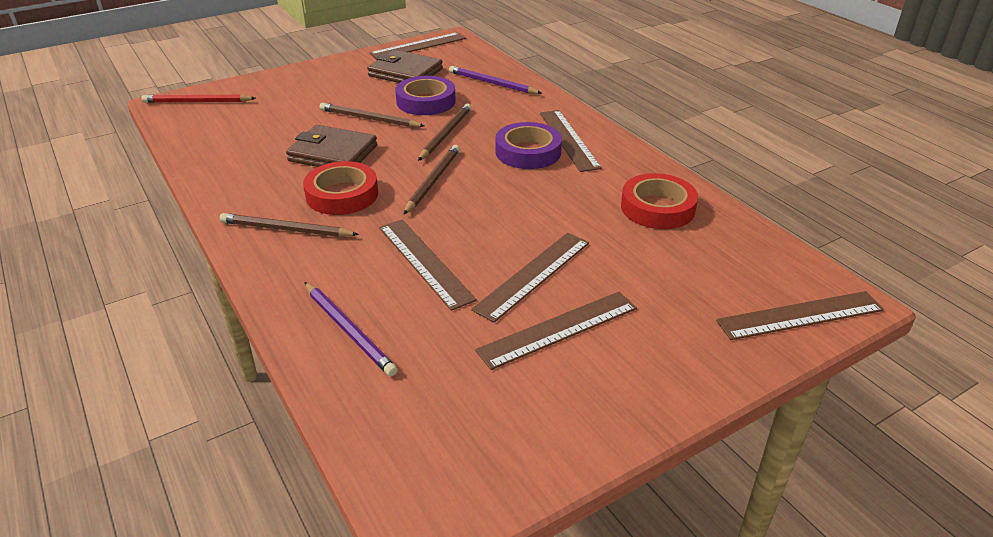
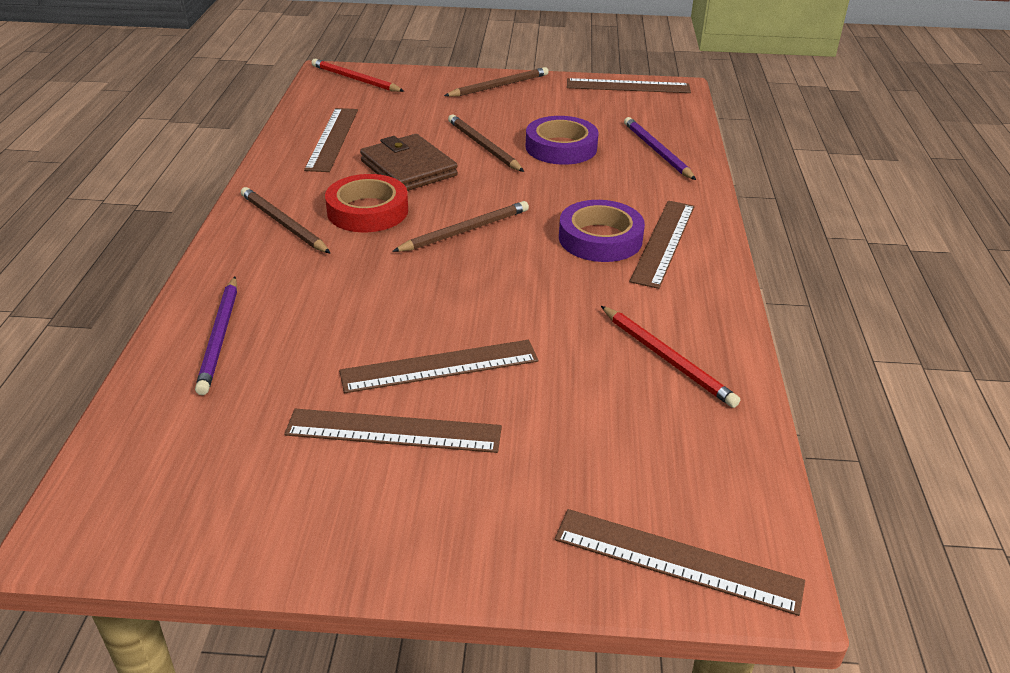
camera: 35 degrees right, 0 degrees up
(405, 72) = (578, 110): brown wallet -> none
(424, 262) = (357, 306): brown ruler -> brown ruler (332, 139)
(445, 134) = (538, 188): brown pencil -> brown pencil (499, 86)
(657, 208) = (667, 358): red tape -> red pencil

